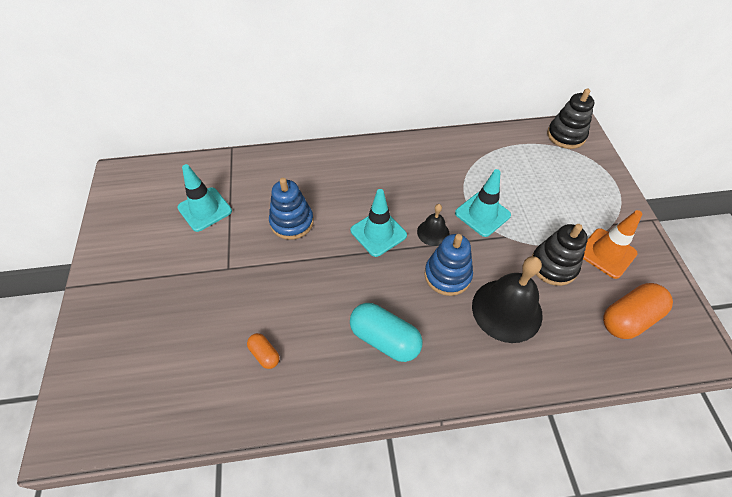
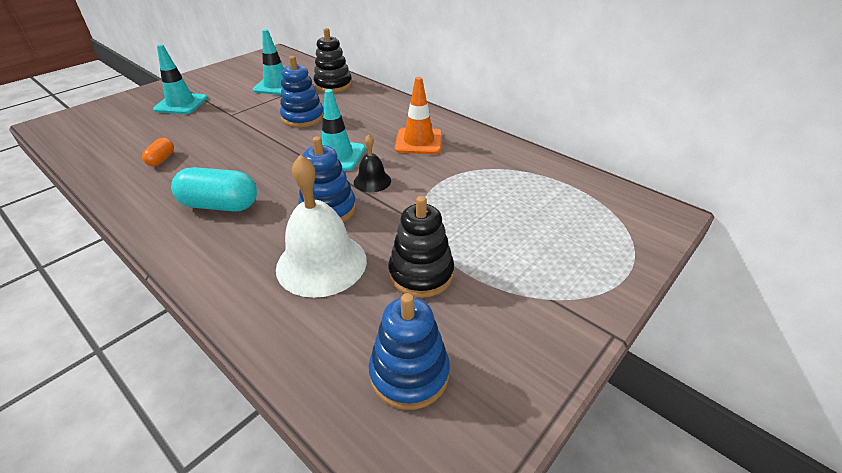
camera: 50 degrees right, 15 degrees down
(384, 339) = (220, 205): turquoise capsule -> turquoise capsule turned 75 degrees counterclockwise
(482, 214) = (433, 199): turquoise traffic cone -> turquoise traffic cone (181, 104)
(507, 310) = (321, 263): black bell -> white bell
(566, 136) = (635, 208): black stacking toy -> black stacking toy (333, 85)
(606, 253) = (495, 311): orange traffic cone -> orange traffic cone (418, 141)
(629, 318) = (409, 373): orange capsule -> blue stacking toy

